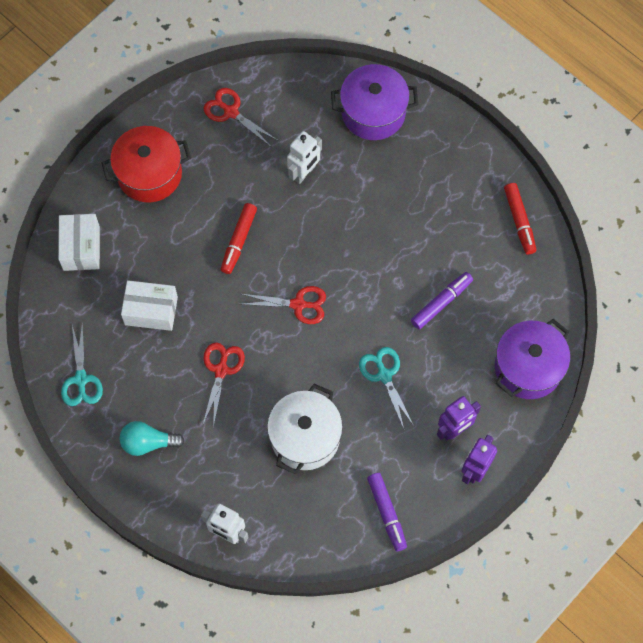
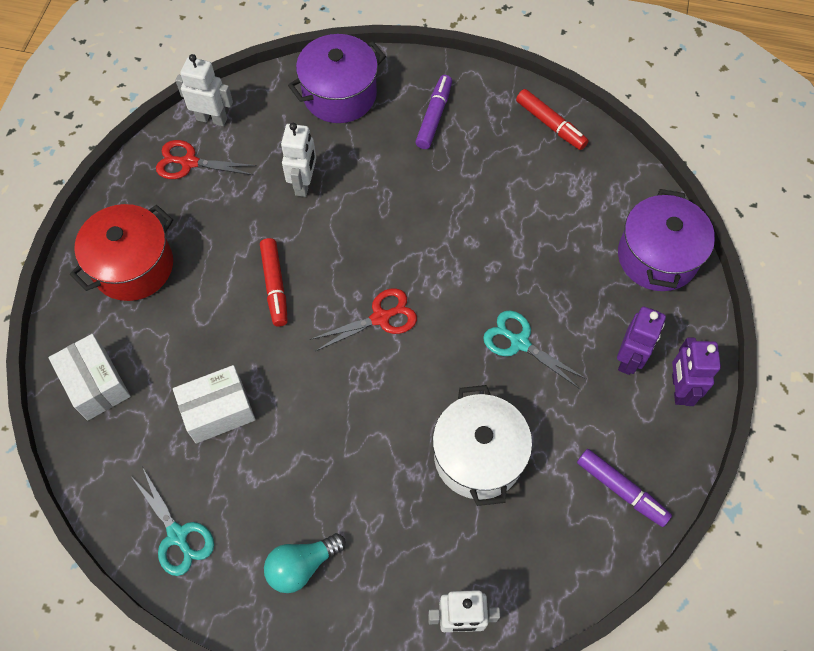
camera: 30 degrees left, 5 degrees down
(221, 370) = (338, 434): red scissors -> none
(266, 84) = (212, 119): none -> white robot
(441, 303) = (528, 239): purple marker -> purple marker (434, 116)

